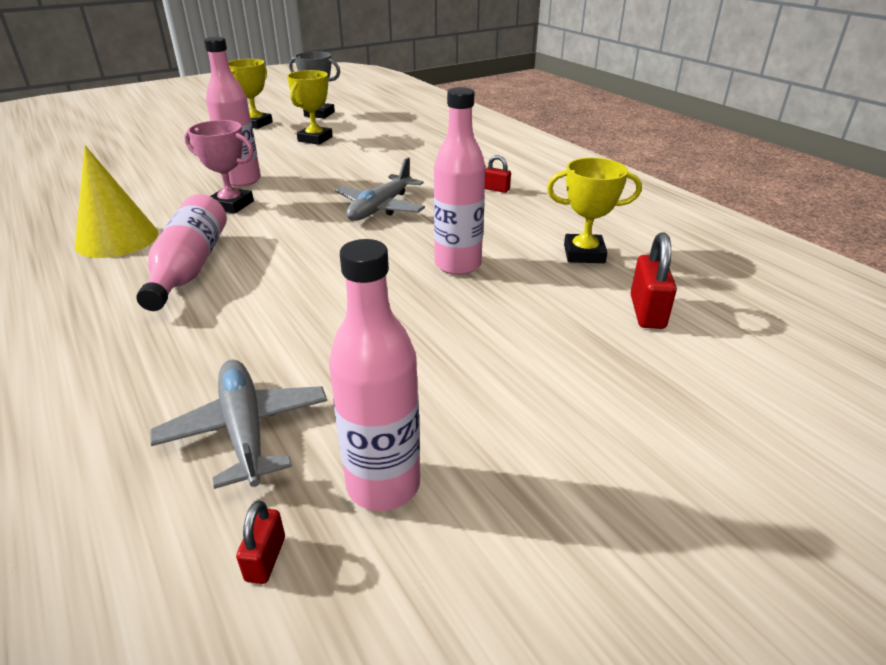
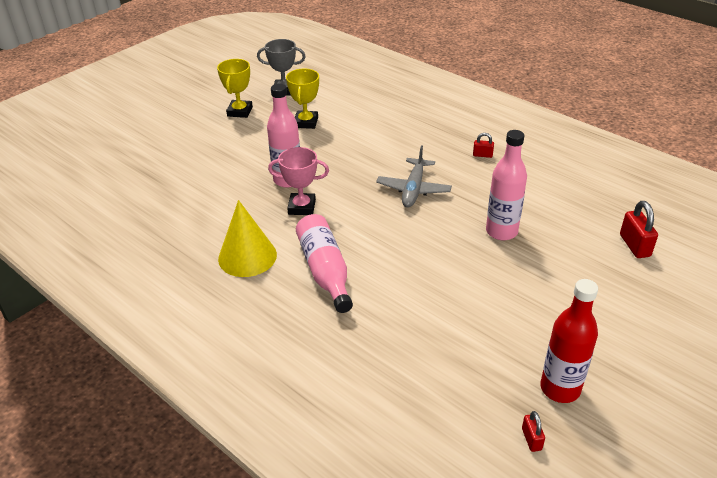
camera: 15 degrees left, 5 degrees up
(245, 430) = (464, 376): grey plane -> none
(383, 485) = (560, 388): pink bottle -> red bottle
(584, 254) = (574, 205): yellow trophy -> none

